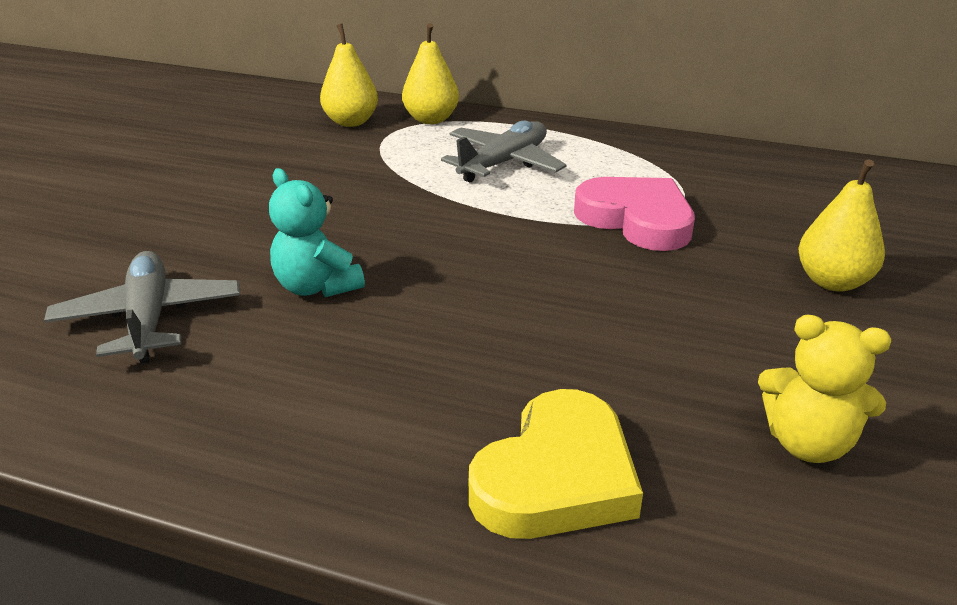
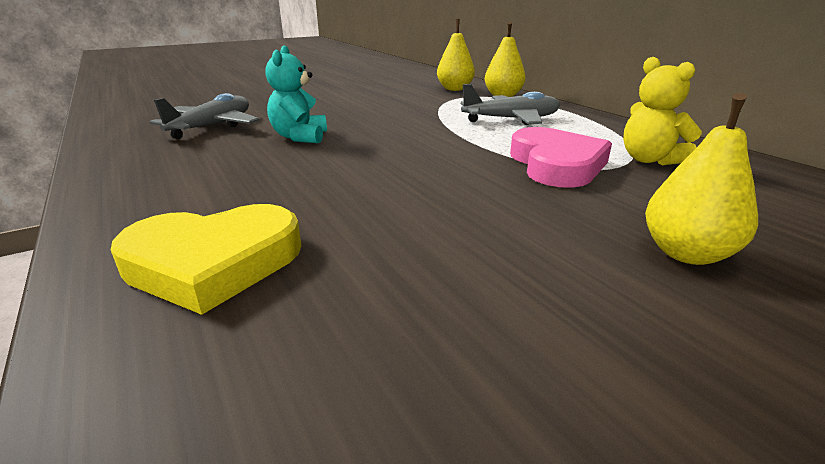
camera: 40 degrees right, 5 degrees down
(807, 443) = (429, 349): yellow teddy bear -> yellow teddy bear (649, 160)

